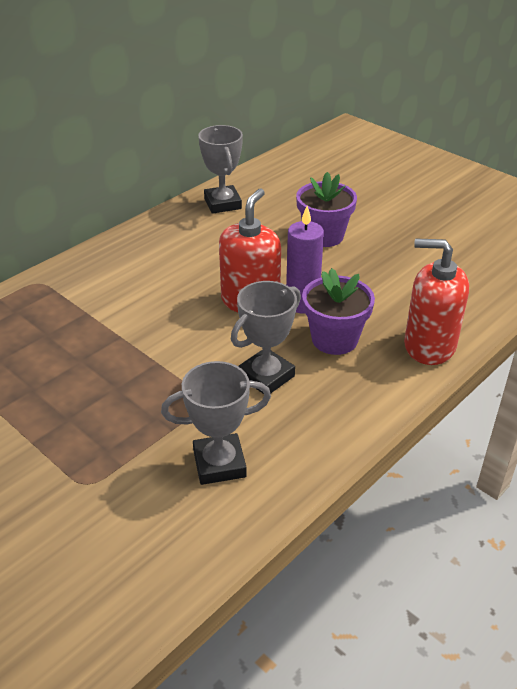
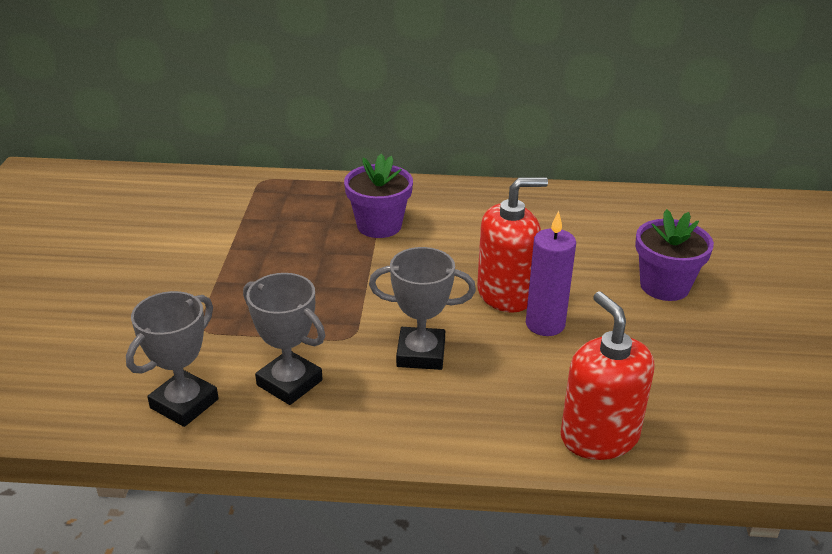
camera: 50 degrees right, 5 degrees down
(222, 203) = (616, 207): grey trophy -> grey trophy (184, 403)
(334, 339) = (522, 369): purple flower pot -> purple flower pot (379, 225)

